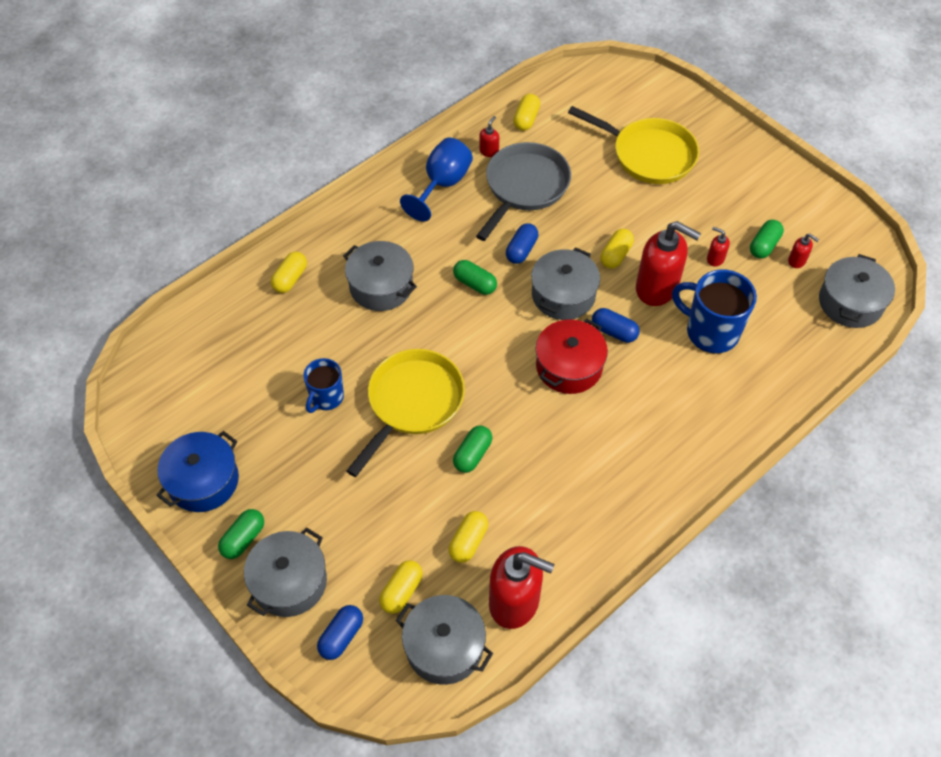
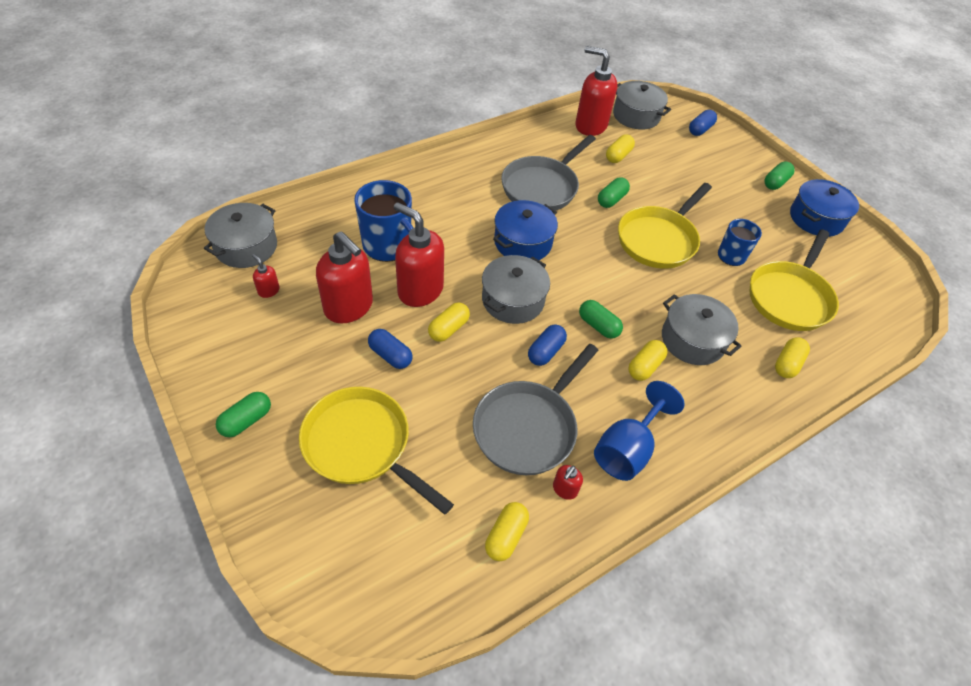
camera: 175 degrees left, 5 degrees down
(269, 354) = (790, 297): none -> yellow pan
(289, 582) = (738, 157): grey pot -> none
(401, 591) = (663, 141): yellow capsule -> yellow capsule (644, 366)
(563, 456) = (542, 187): none -> grey pan
(569, 366) = (523, 242): red pot -> blue pot
(614, 331) = (474, 261): blue capsule -> blue capsule (390, 355)
(715, 259) = (349, 307): red soap dispenser -> red soap dispenser, size x2.33
(764, 246) = (291, 311): green capsule -> green capsule (246, 420)

